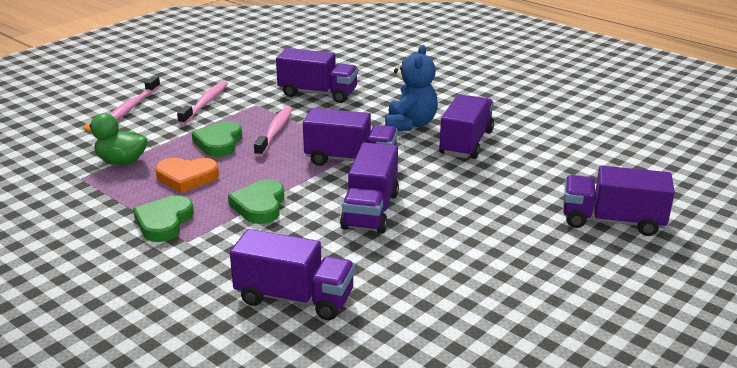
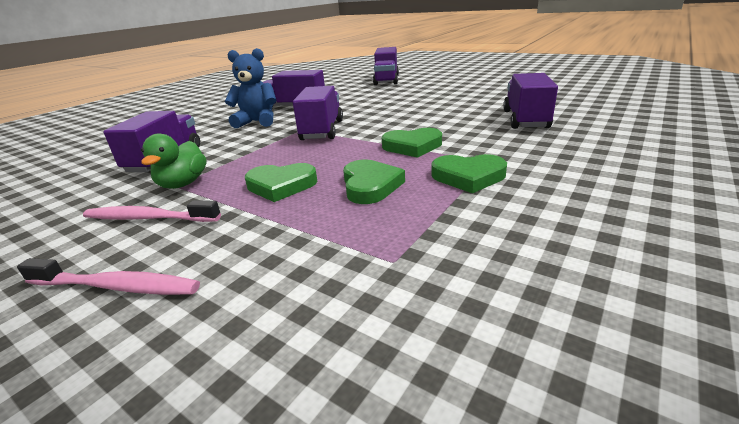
camera: 95 degrees left, 0 degrees up
(121, 161) = (335, 238): green duck -> green duck (183, 184)
(187, 177) = (370, 186): orange heart -> green heart
(275, 132) = (258, 164): pink toothbrush -> none
(370, 211) = (401, 117): purple truck -> none

